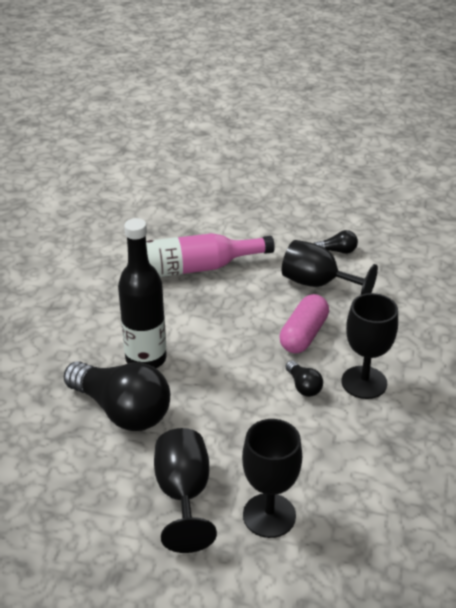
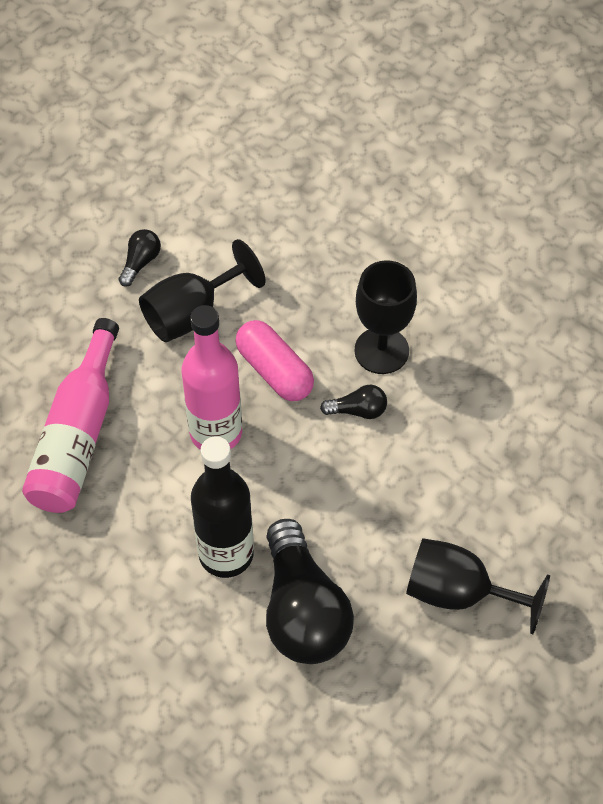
camera: 65 degrees left, 20 degrees up
(122, 411) = (303, 611): black light bulb -> black light bulb turned 105 degrees clockwise
(235, 324) = (216, 433): none -> pink bottle
(269, 515) = (521, 524): black goblet -> none

